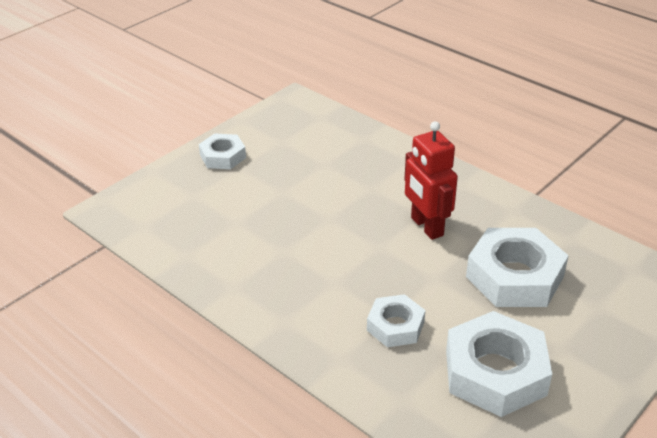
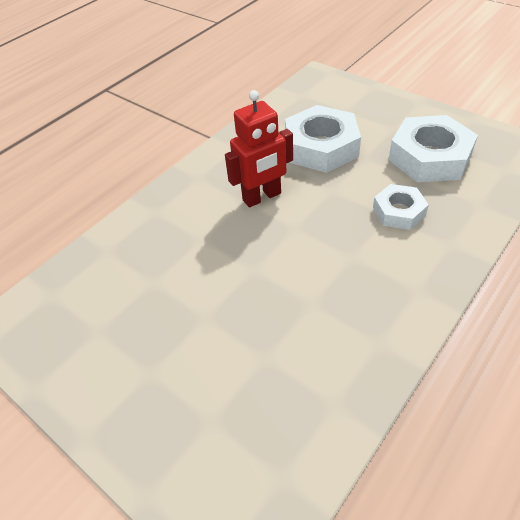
camera: 90 degrees left, 10 degrees up
(223, 156) = (121, 398): white nut -> none

